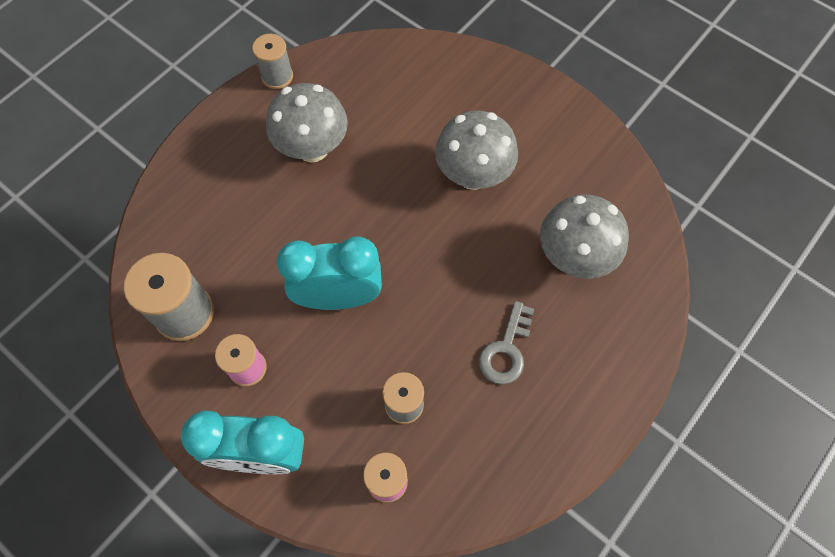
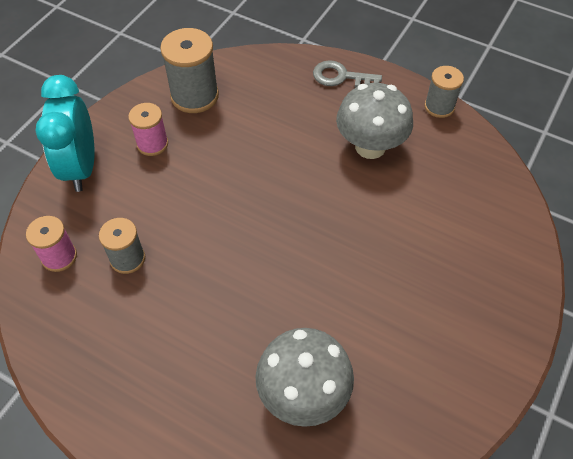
camera: 80 degrees right, 10 degrees down
(338, 297) = (224, 193): turquoise clock -> none
(473, 175) = (379, 283): grey mushroom -> none
(506, 350) = (188, 337): grey key -> grey key (341, 77)

